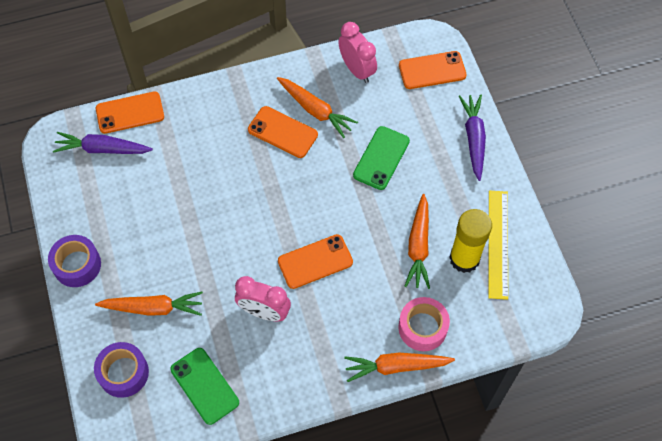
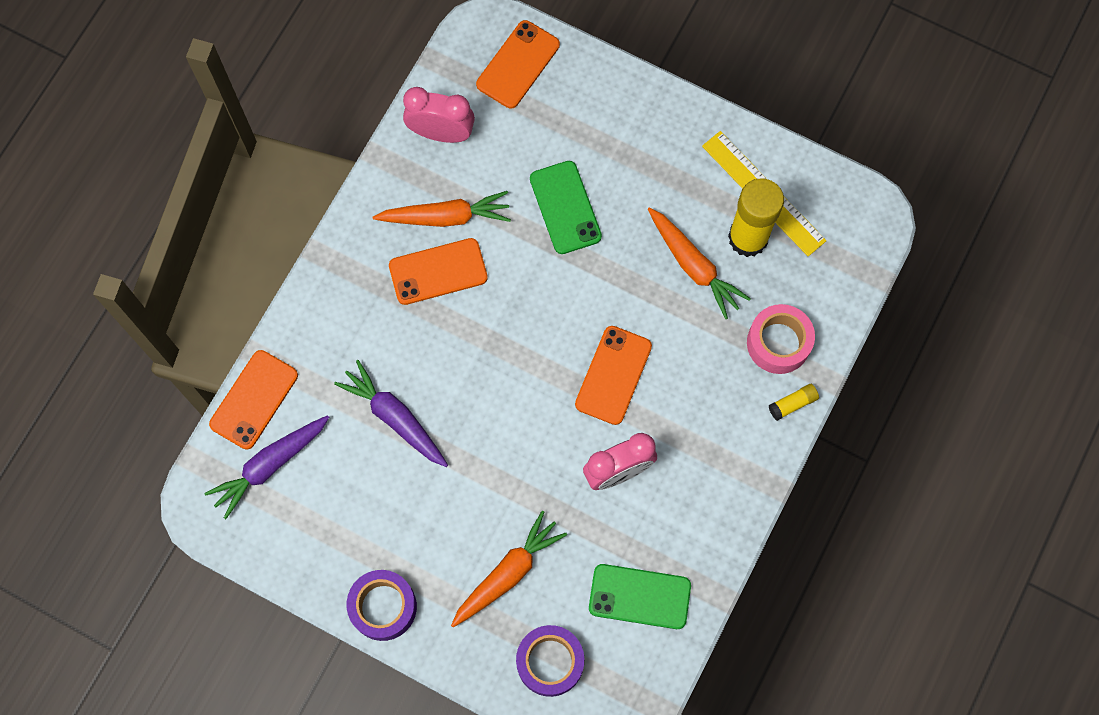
camera: 45 degrees left, 10 degrees up
(396, 366) = (792, 404): orange carrot -> yellow glue stick
(474, 139) = (633, 103): purple carrot -> purple carrot (395, 417)

